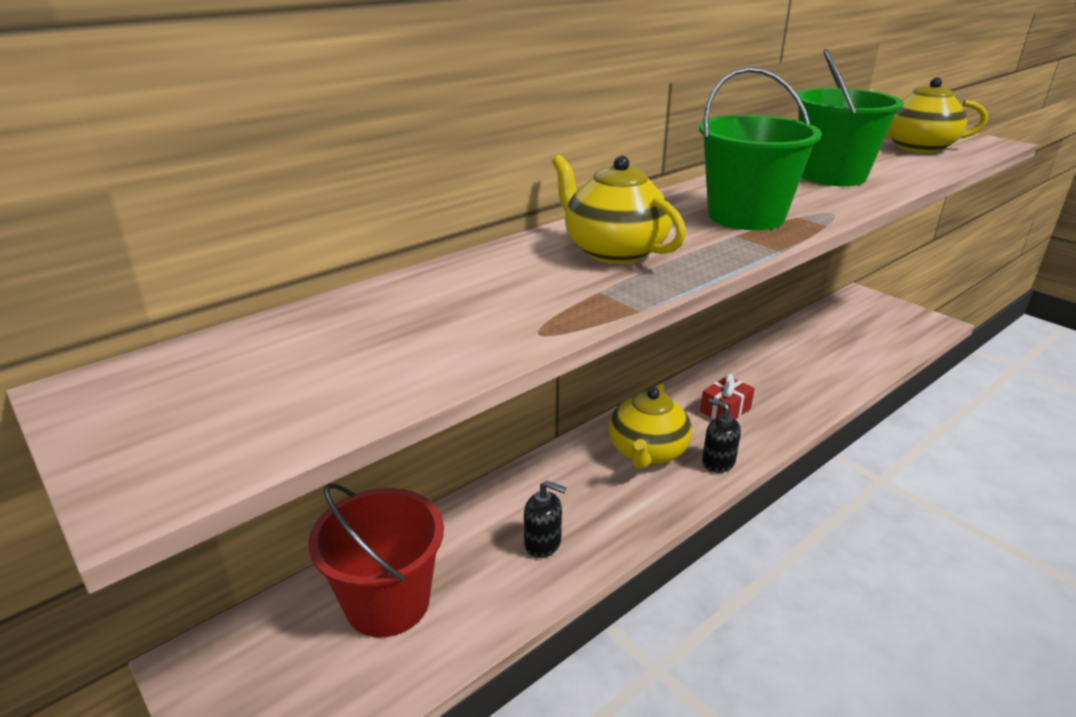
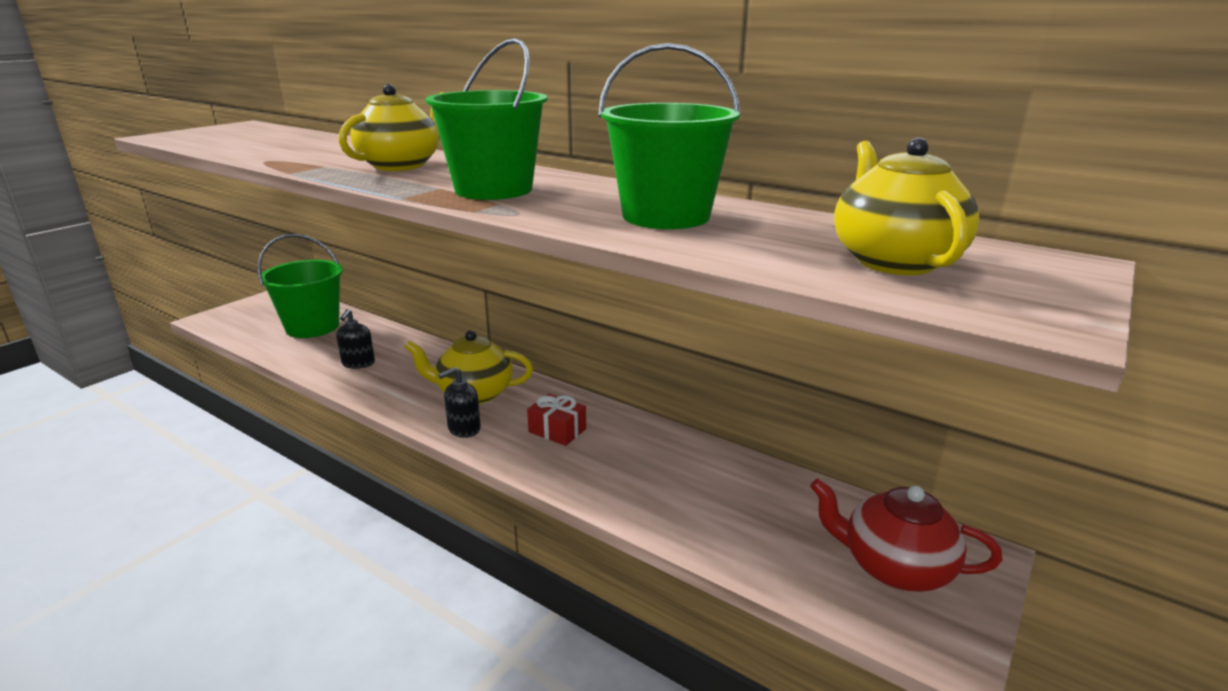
camera: 75 degrees right, 5 degrees down
(387, 602) = (312, 327): red bucket -> green bucket
(718, 462) = (464, 429): black soap dispenser -> black soap dispenser turned 150 degrees counterclockwise
(877, 319) = (894, 567): none -> red teapot

